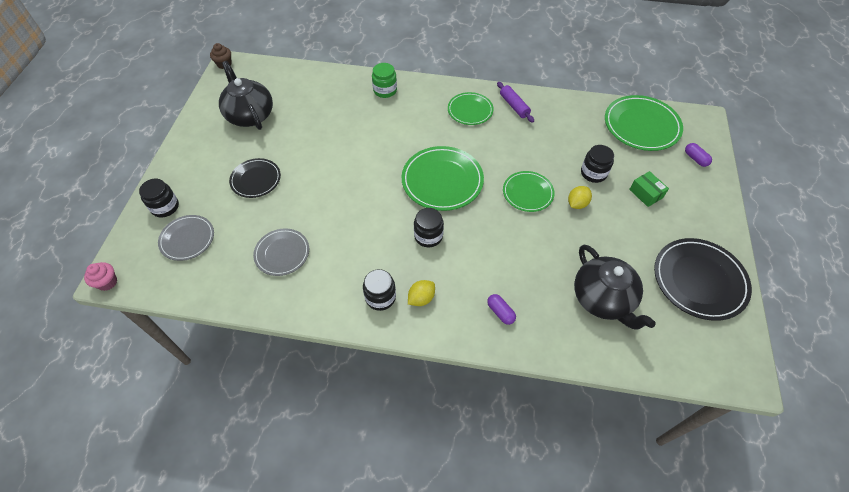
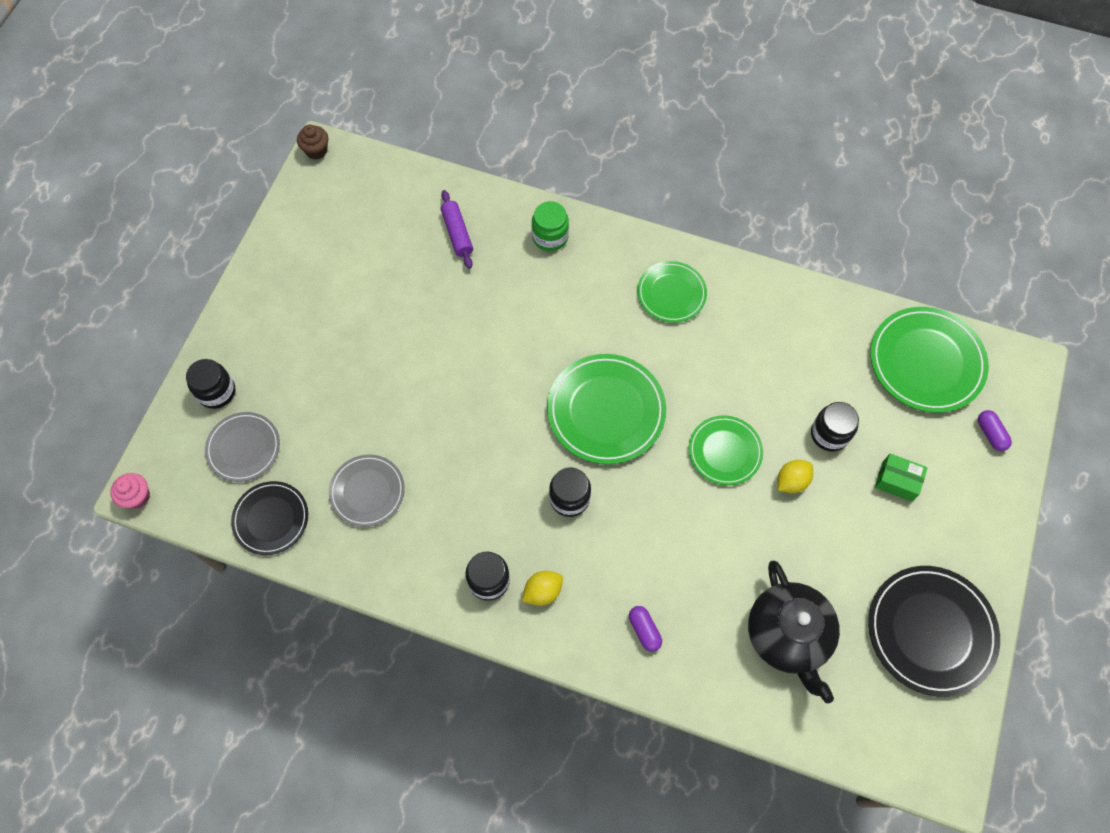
camera: 10 degrees right, 10 degrees up
(250, 115) = (346, 252): black teapot -> none
(256, 179) = (343, 367): black plate -> black plate (271, 519)
(514, 106) = (740, 295): purple rolling pin -> purple rolling pin (457, 233)
(646, 193) = (897, 481): green box -> green box turned 45 degrees counterclockwise

